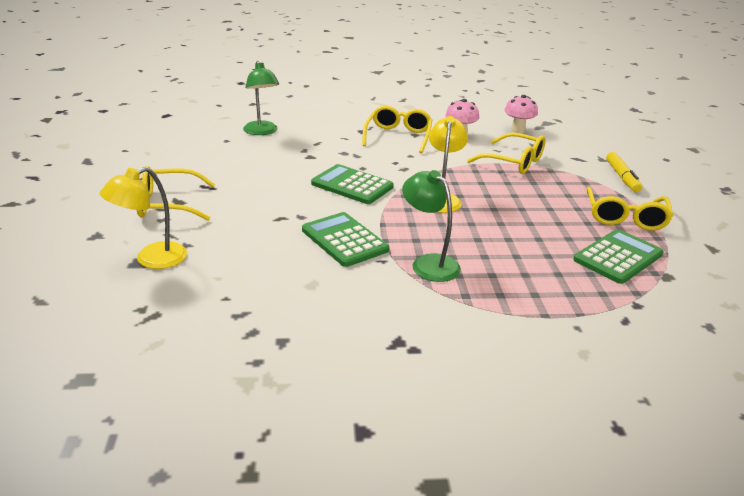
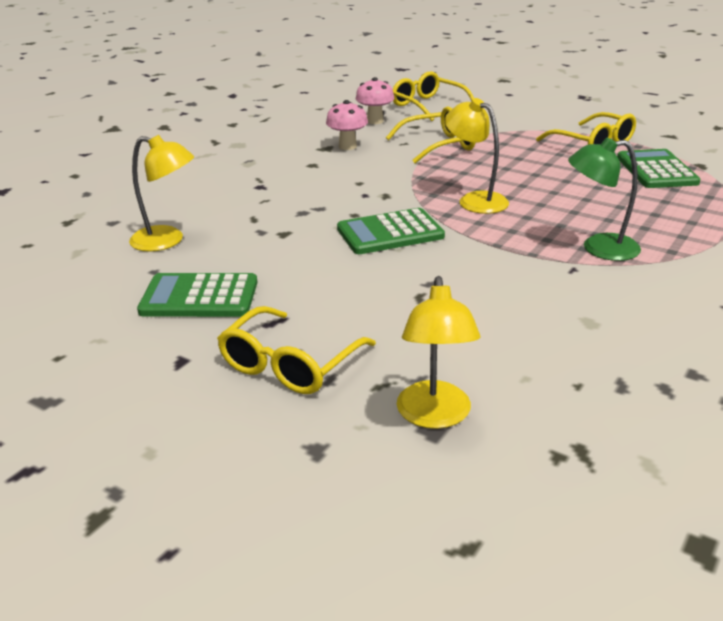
camera: 50 degrees left, 0 degrees up
(262, 132) = (167, 241): green lamp -> yellow lamp
(344, 240) = (511, 275): green calculator -> green calculator (199, 297)
(398, 136) = (305, 173): yellow glasses -> yellow glasses (427, 105)
(622, 177) = (521, 119): yellow marker -> none

